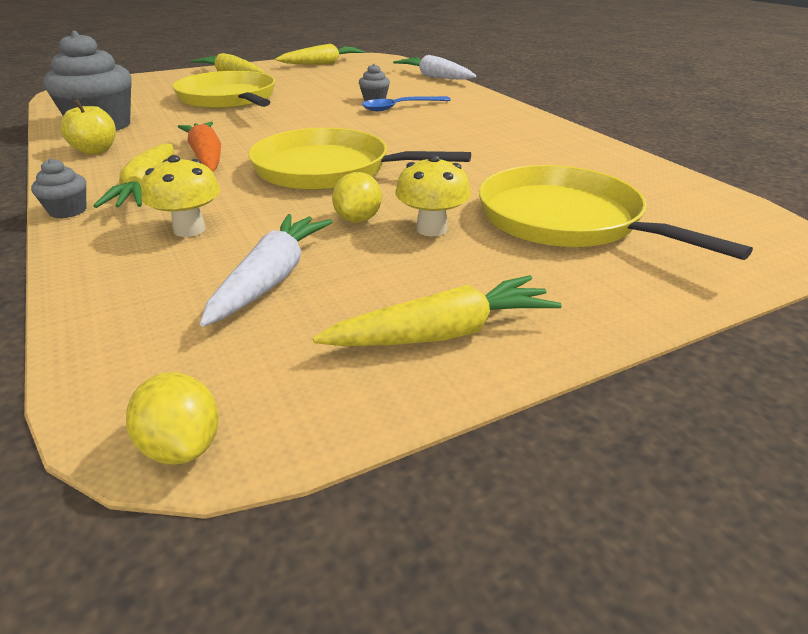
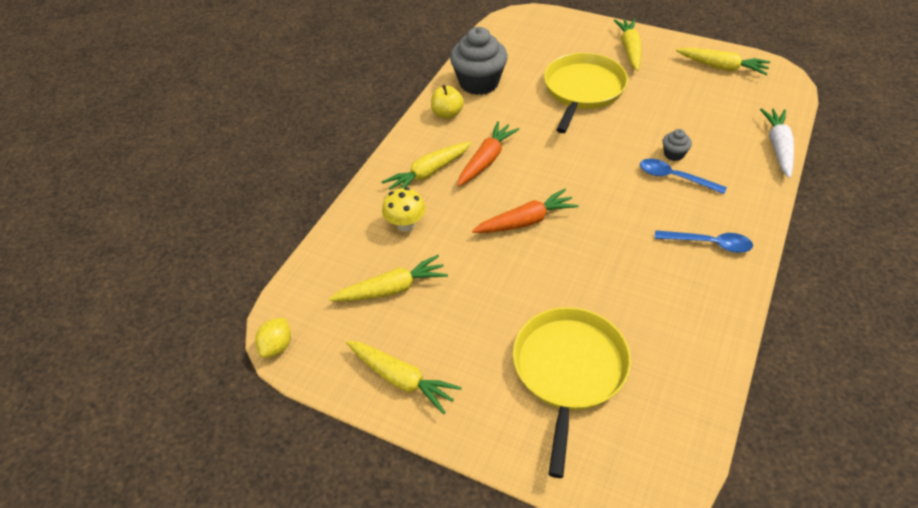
camera: 55 degrees right, 15 degrees up
(68, 211) = (381, 169): grey cupcake -> none
(271, 278) = (392, 289): white carrot -> yellow carrot
(328, 169) = (526, 221): yellow pan -> orange carrot
(358, 219) = (477, 278): yellow lemon -> none
(431, 229) = (496, 315): yellow mushroom -> none
(492, 121) = (709, 244): none -> blue spoon

